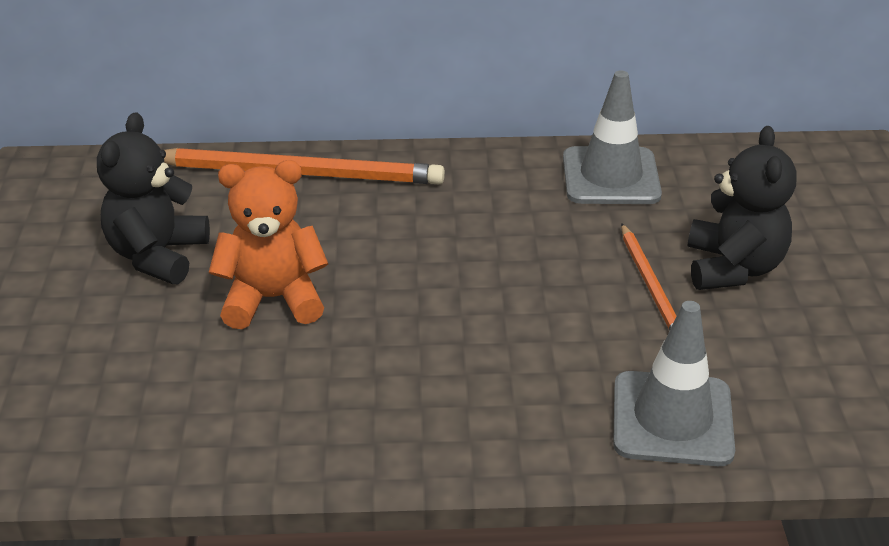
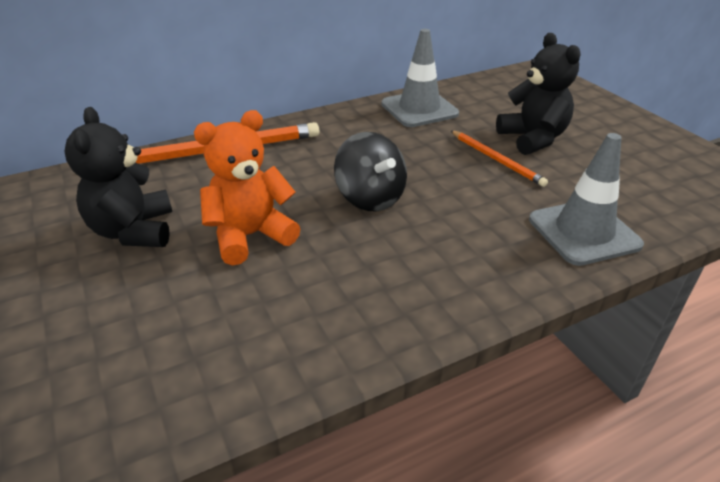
camera: 25 degrees left, 0 degrees up
(442, 291) = (370, 198): none -> black spinning top

